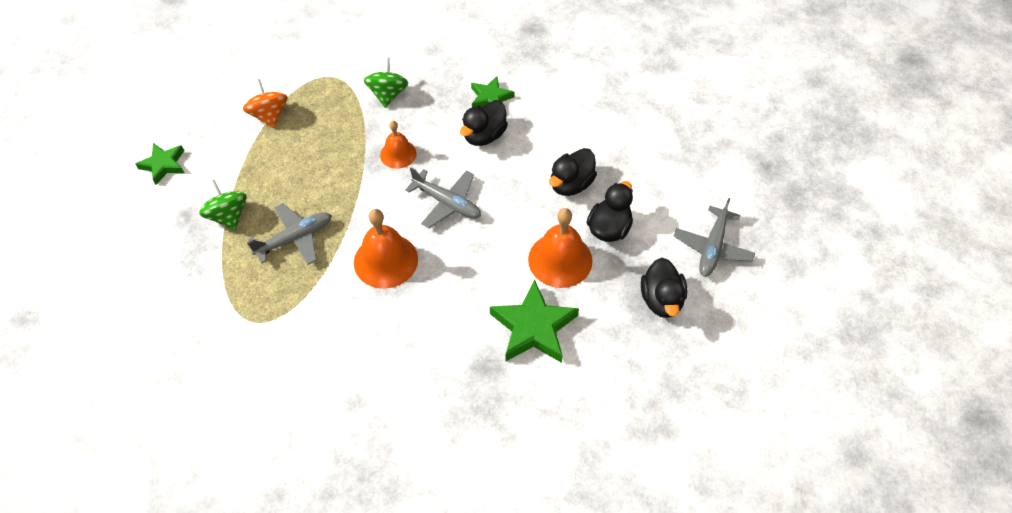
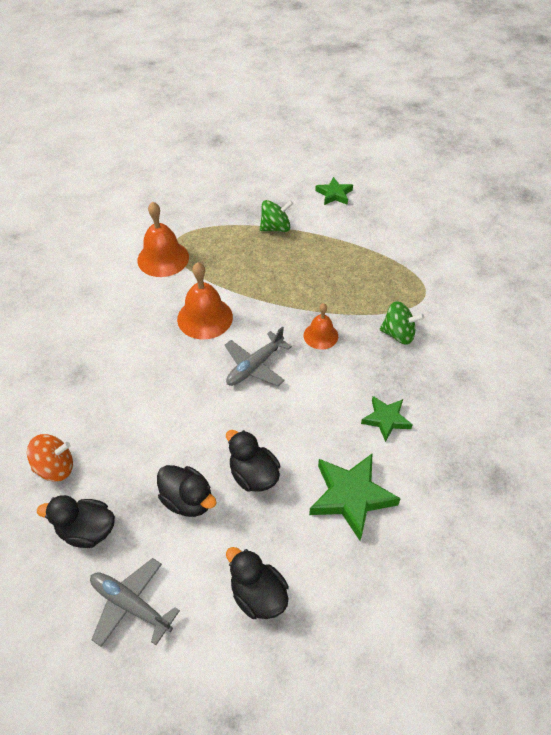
camera: 100 degrees right, 5 degrees down
(269, 115) = (379, 252): orange spinning top -> orange spinning top (55, 467)
(295, 238) = (243, 264): grey plane -> none
(484, 136) = (333, 406): black duck -> black duck (258, 595)
(533, 327) = (101, 413): green star -> green star (351, 497)
(560, 260) = (164, 447): orange bell -> orange bell (163, 258)

